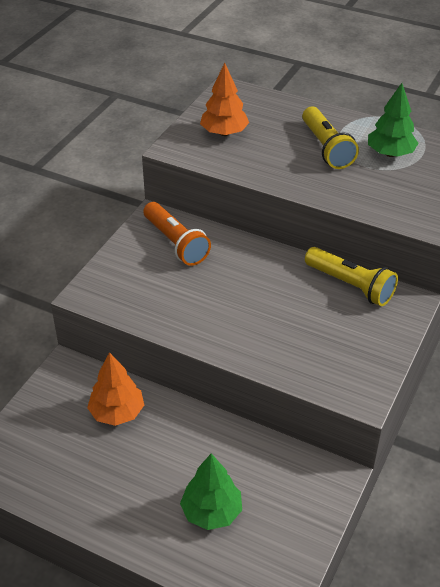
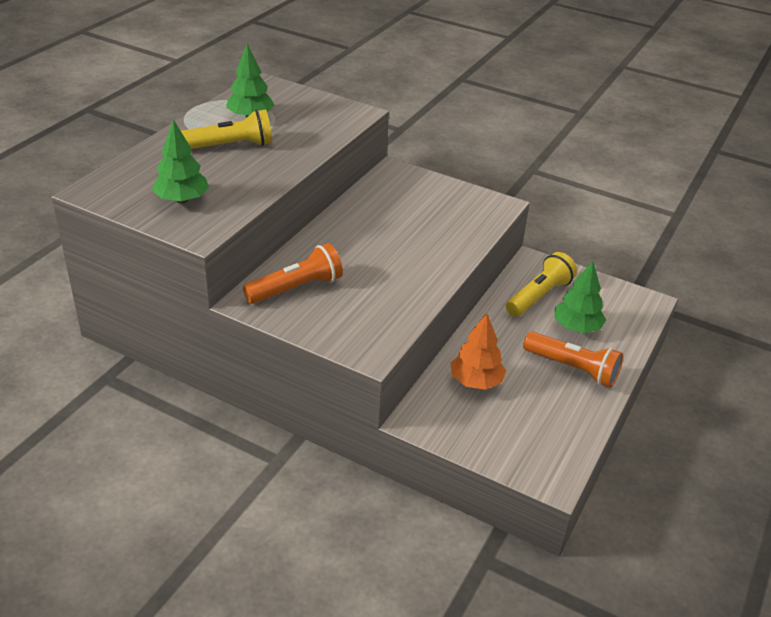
camera: 90 degrees left, 5 degrees down
(139, 500) = (572, 368): none -> orange flashlight
(224, 133) = (182, 200): orange tree -> green tree
(350, 286) = (372, 194): yellow flashlight -> yellow flashlight (539, 296)

